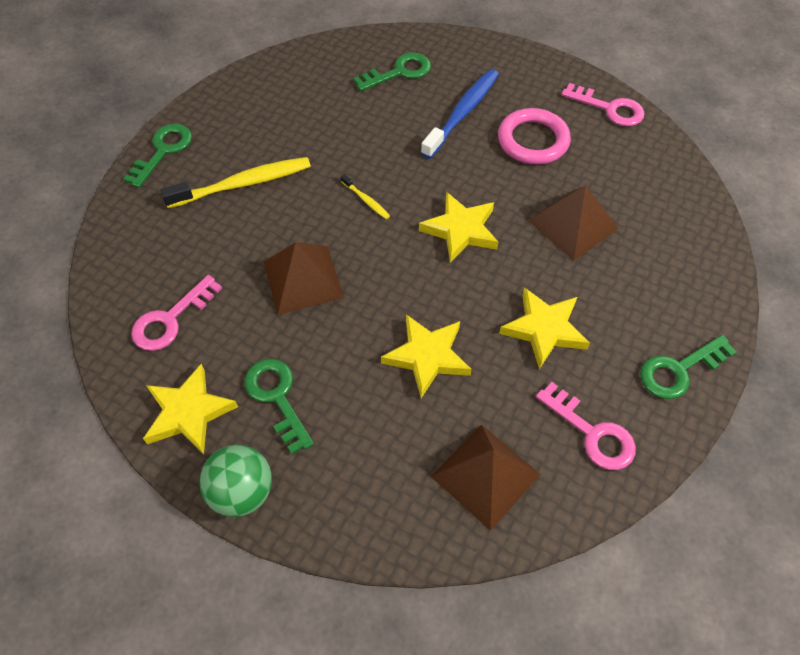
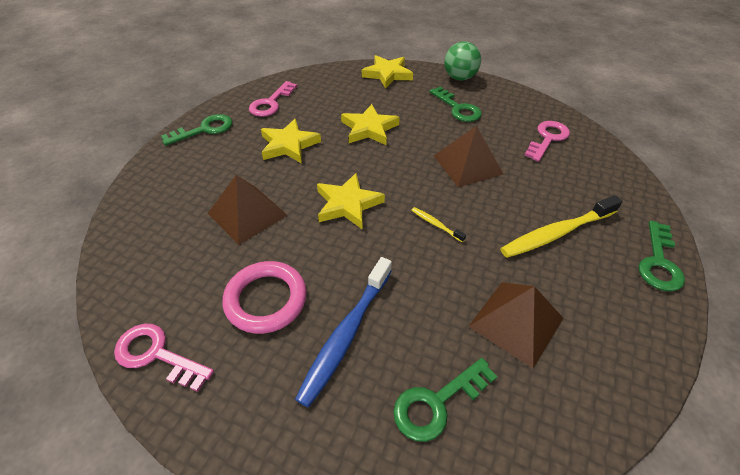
camera: 175 degrees right, 10 degrees down
(188, 412) = (505, 101): yellow star -> yellow star (387, 74)
(485, 475) = (333, 87): brown pyramid -> brown pyramid (516, 322)
(591, 433) = (271, 103): pink key -> pink key turned 105 degrees counterclockwise

